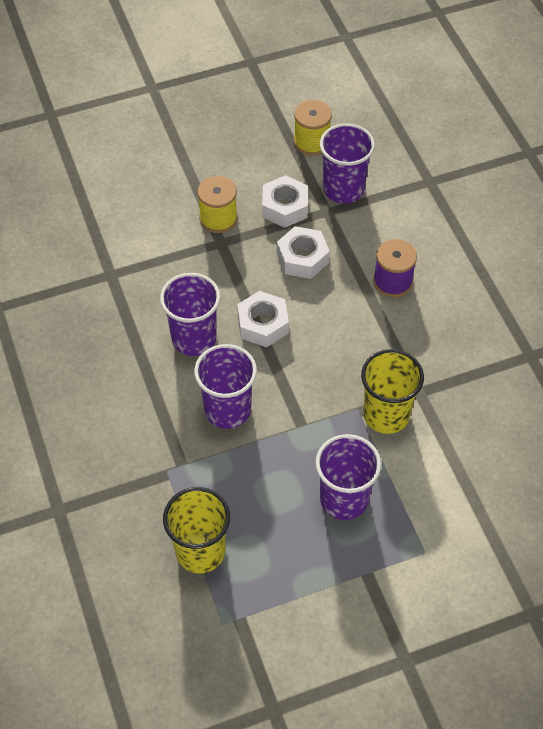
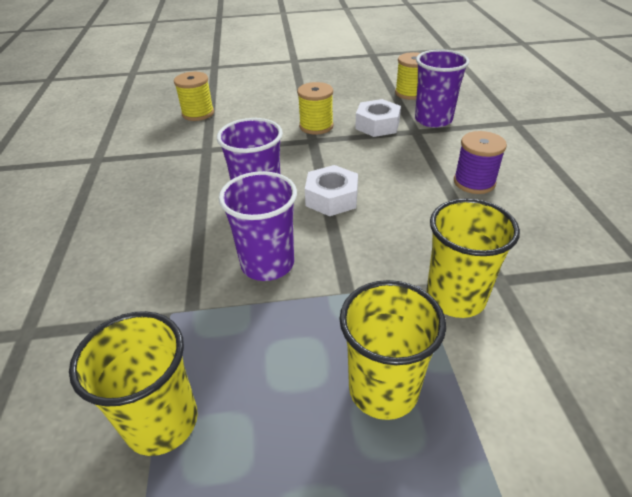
camera: 15 degrees right, 15 degrees down
(73, 214) = (198, 113): none -> yellow spool
(302, 258) = (385, 157): white nut -> none
(344, 499) = (383, 389): purple cup -> yellow cup

